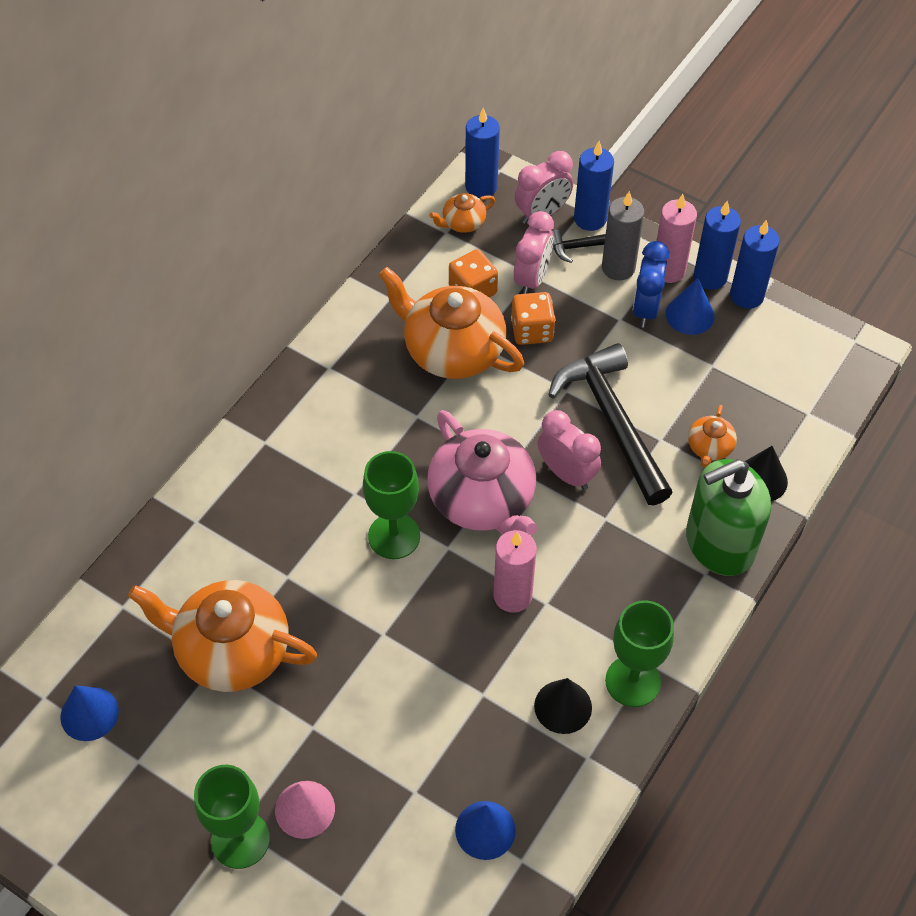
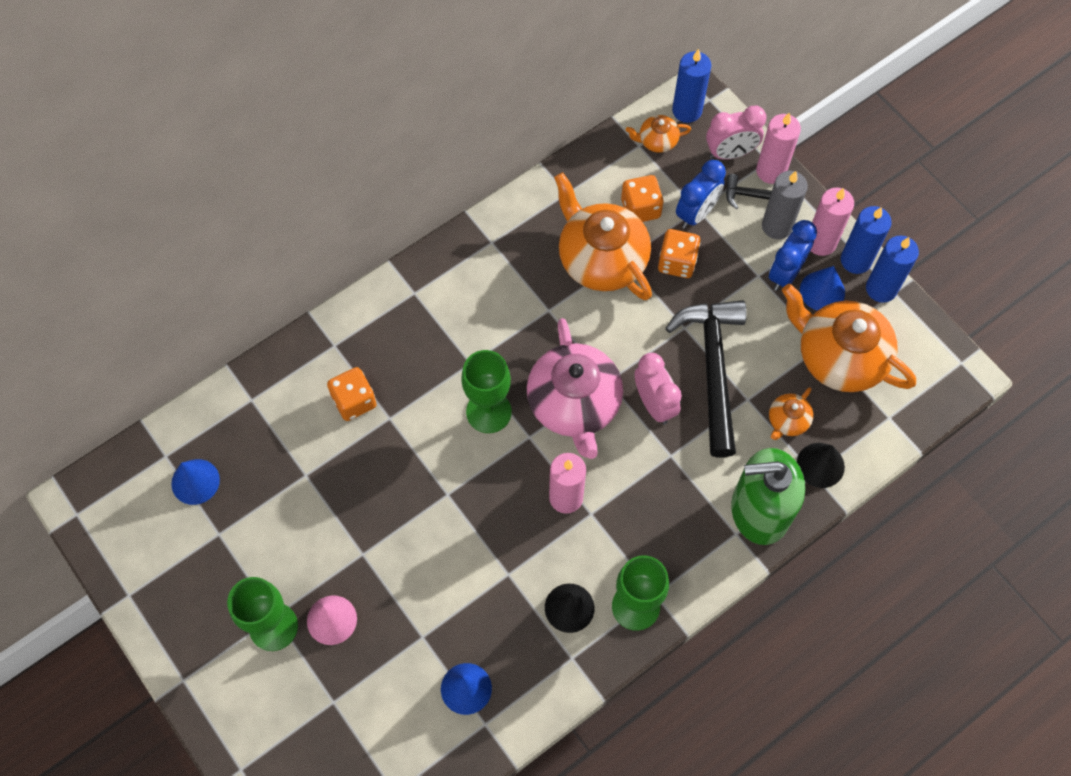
camera: 20 degrees right, 10 degrees up
(231, 650) = (322, 466): orange teapot -> orange teapot (839, 357)
(241, 571) = (354, 401): none -> orange dice
(532, 279) = (696, 213): pink clock -> blue clock
(590, 219) = (771, 171): blue candle -> pink candle

